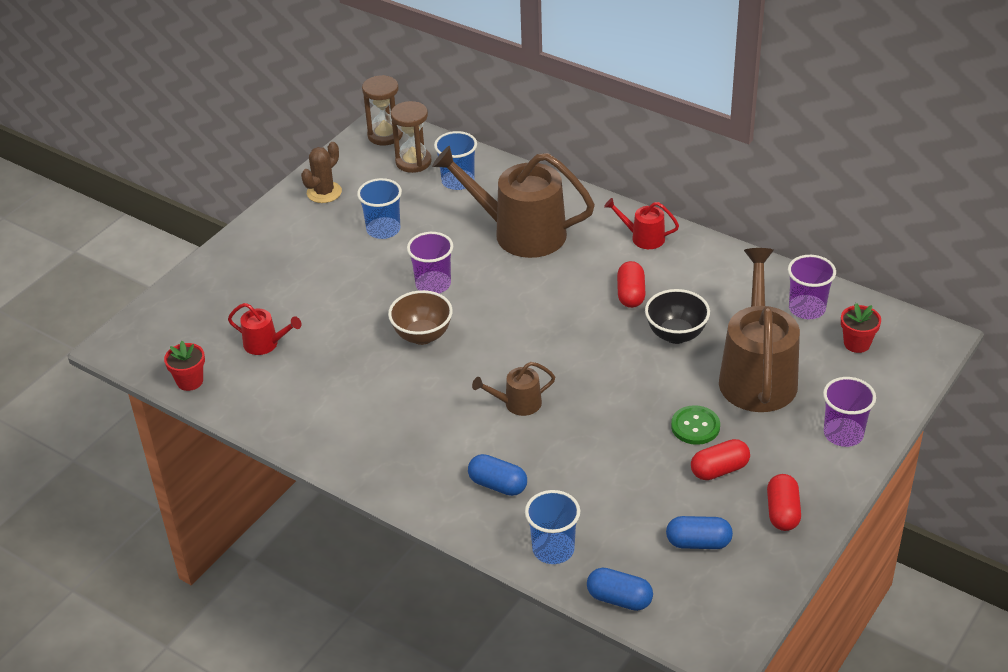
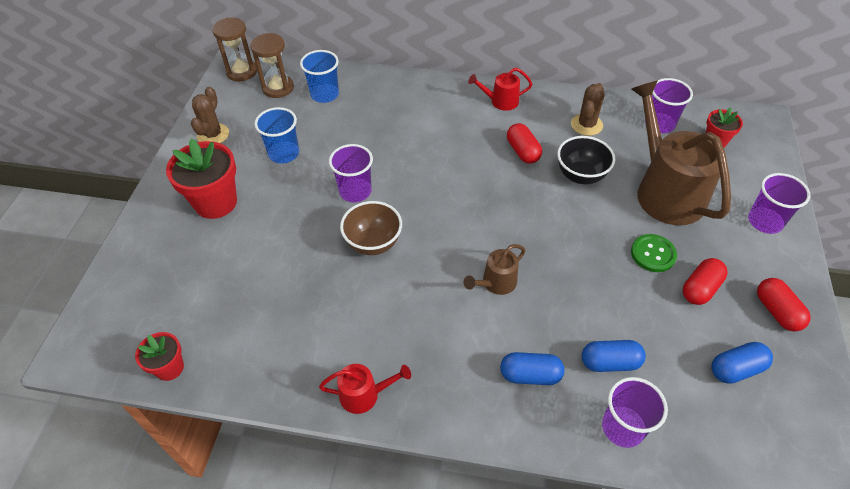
camera: 25 degrees left, 10 degrees up
(265, 344) = (229, 300): red watering can -> red watering can (364, 395)
(295, 257) = (216, 202): none -> red flower pot
(520, 233) = (402, 124): brown watering can -> none
(553, 549) = (622, 427): blue cup -> purple cup
(619, 599) = (715, 460): blue capsule -> blue capsule (610, 362)
(722, 287) = (586, 125): none -> brown cactus

